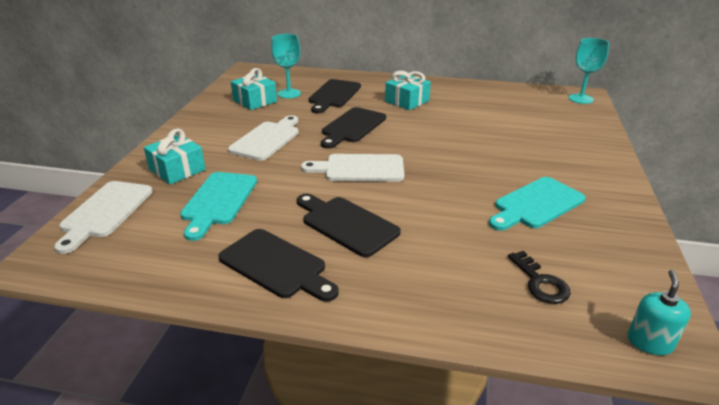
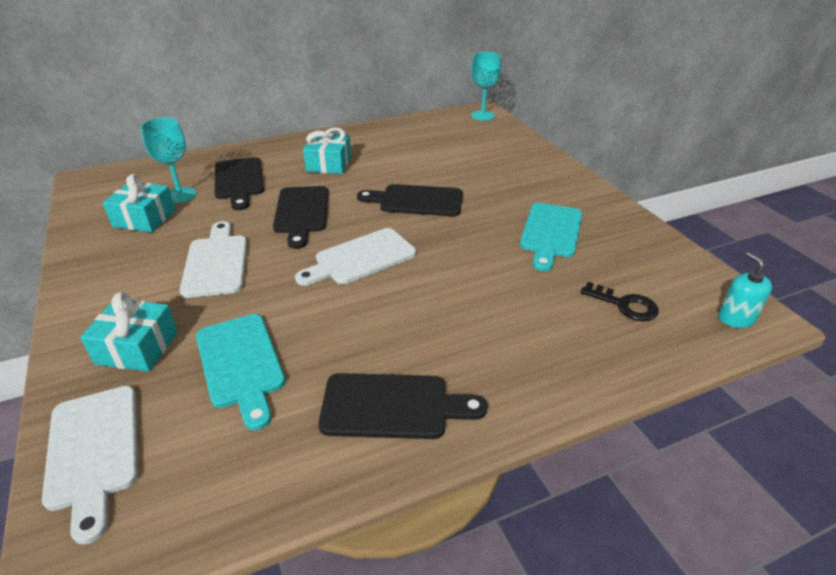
camera: 35 degrees left, 5 degrees up
(346, 224) = (413, 326): black cutting board -> black cutting board (416, 201)

